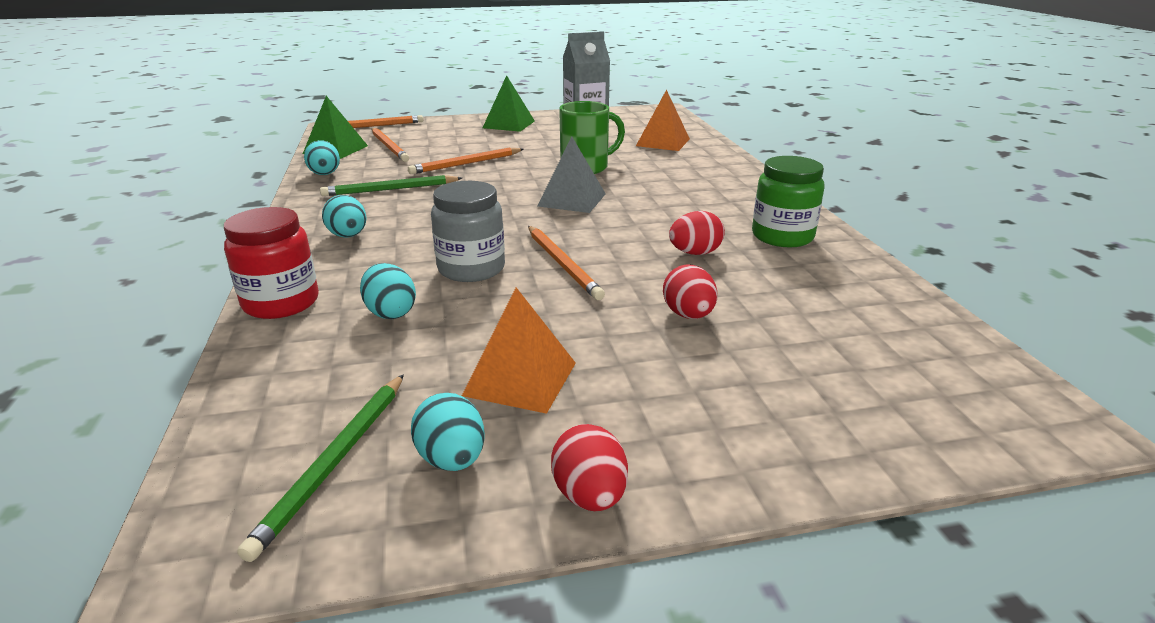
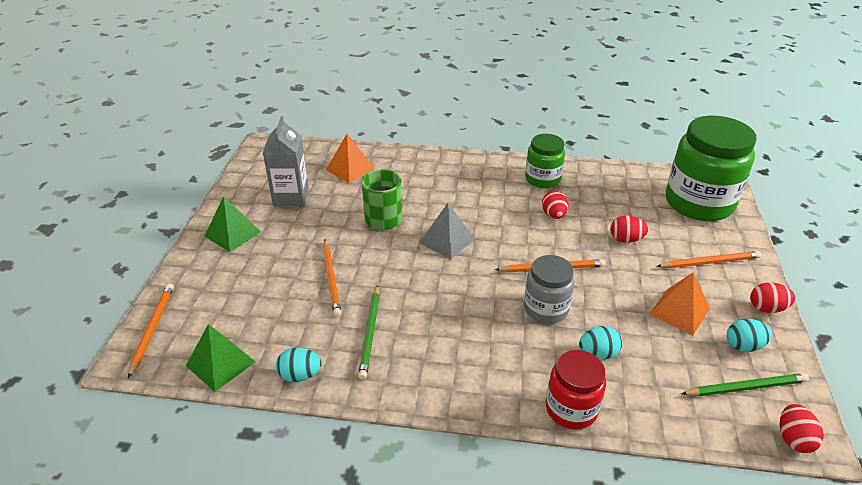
camera: 70 degrees left, 10 degrees up
(197, 527) = (793, 439): none -> red egg
(335, 462) = (746, 387): green pencil -> green pencil turned 45 degrees counterclockwise
(348, 236) = (464, 367): turquoise egg -> none
(389, 147) = (242, 322): orange pencil -> orange pencil (710, 262)
(907, 389) = (699, 203): none -> green jar

